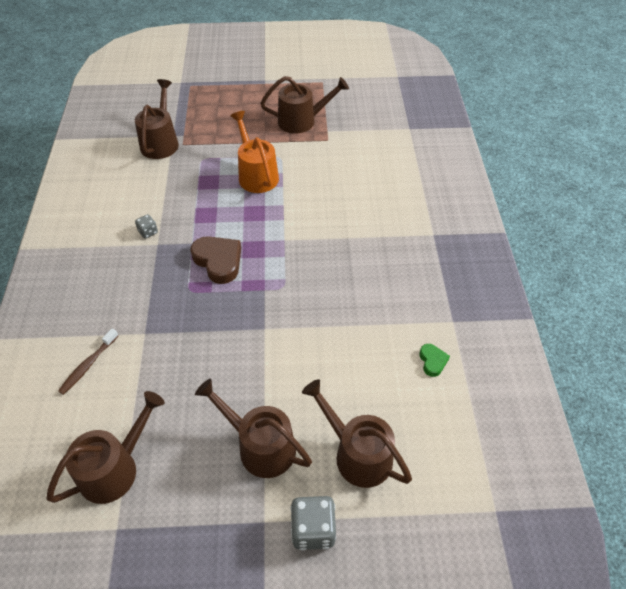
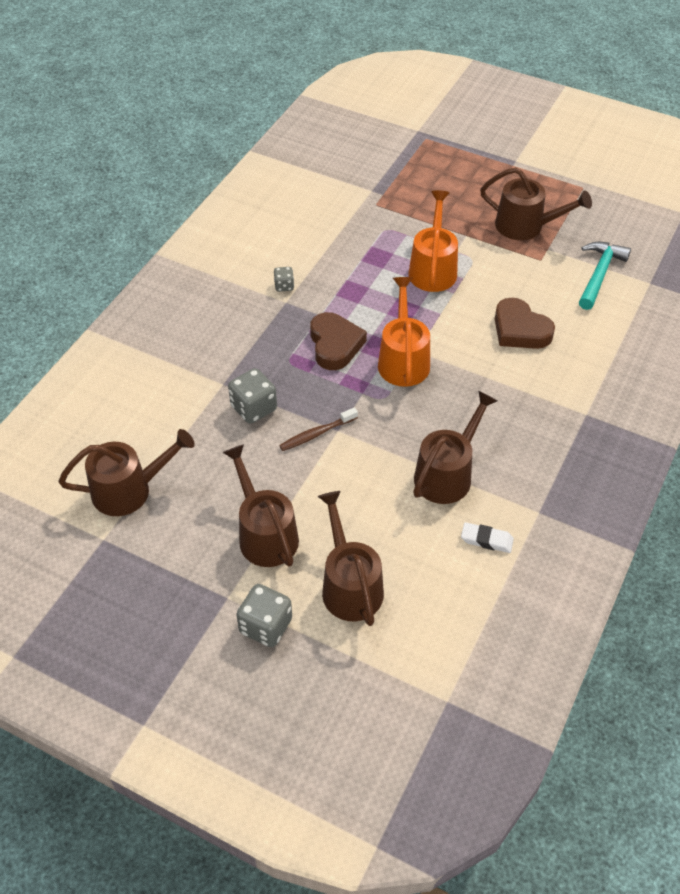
camera: 30 degrees right, 0 degrees up
(88, 365) = (156, 390): brown toothbrush -> brown toothbrush (316, 434)
(161, 142) = (354, 193): brown watering can -> brown watering can (447, 474)
(184, 342) = (253, 408): none -> grey dice
(278, 250) = (403, 360): none -> orange watering can
(347, 194) = (520, 330): none -> brown heart
(373, 135) = (599, 274): none -> turquoise hammer
(432, 361) = (486, 540): green heart -> white eraser

